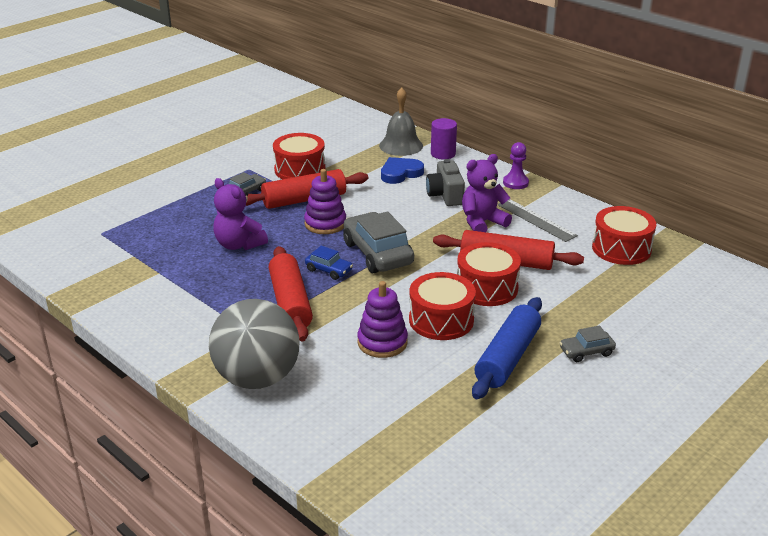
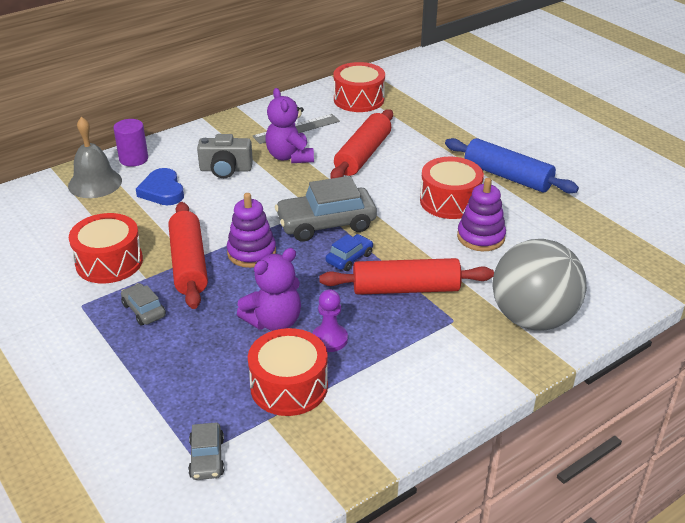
camera: 80 degrees left, 5 degrees up
(487, 288) = (403, 171): red drum -> red drum (289, 386)
(515, 183) = (221, 128): purple pawn -> purple pawn (329, 339)
(586, 352) = (502, 141): grey car -> grey car (207, 458)

